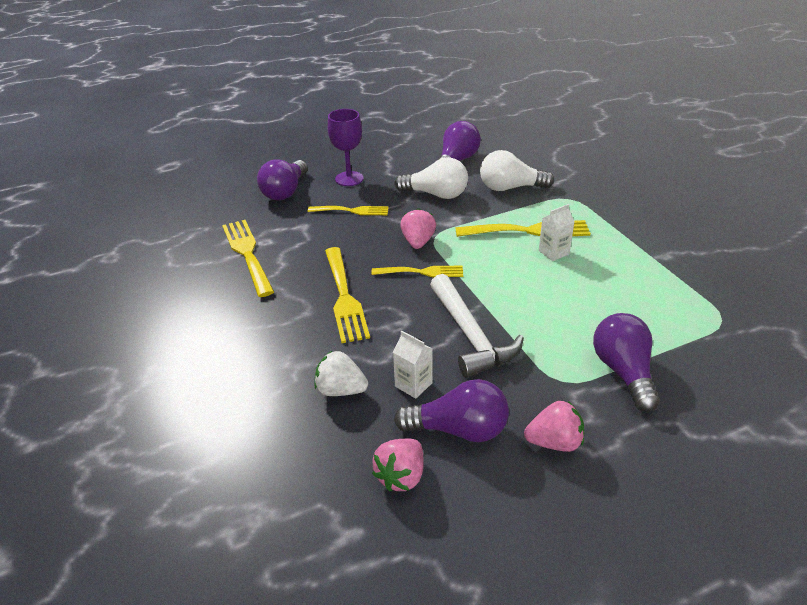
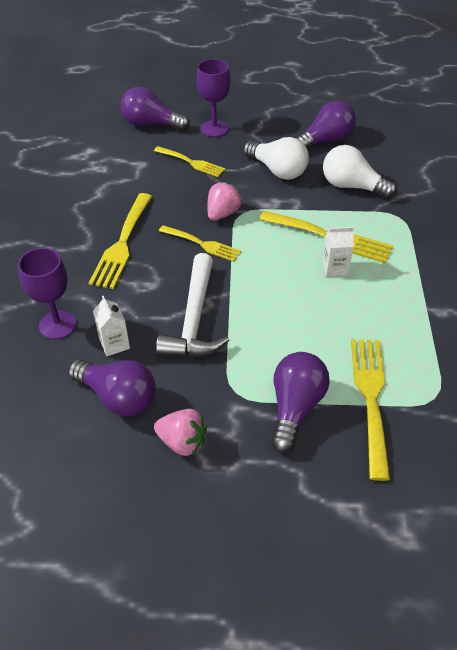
camera: 25 degrees right, 10 degrees up
(247, 254) = (78, 175): yellow fork -> yellow fork (370, 398)
(285, 192) = (151, 124): purple light bulb -> purple light bulb turned 60 degrees clockwise
(341, 390) = (57, 325): white strawberry -> purple goblet
(401, 476) = (46, 415): pink strawberry -> none

